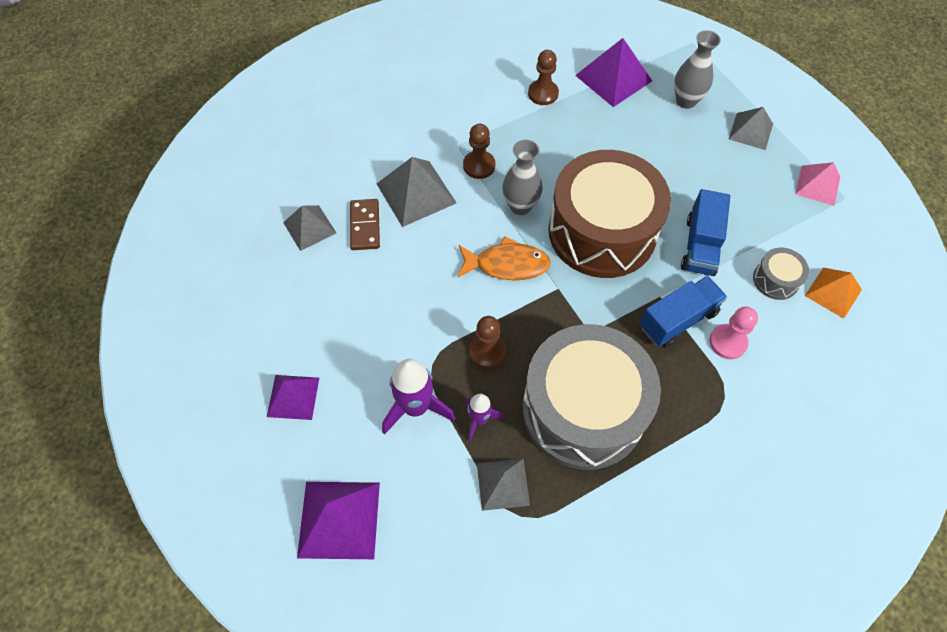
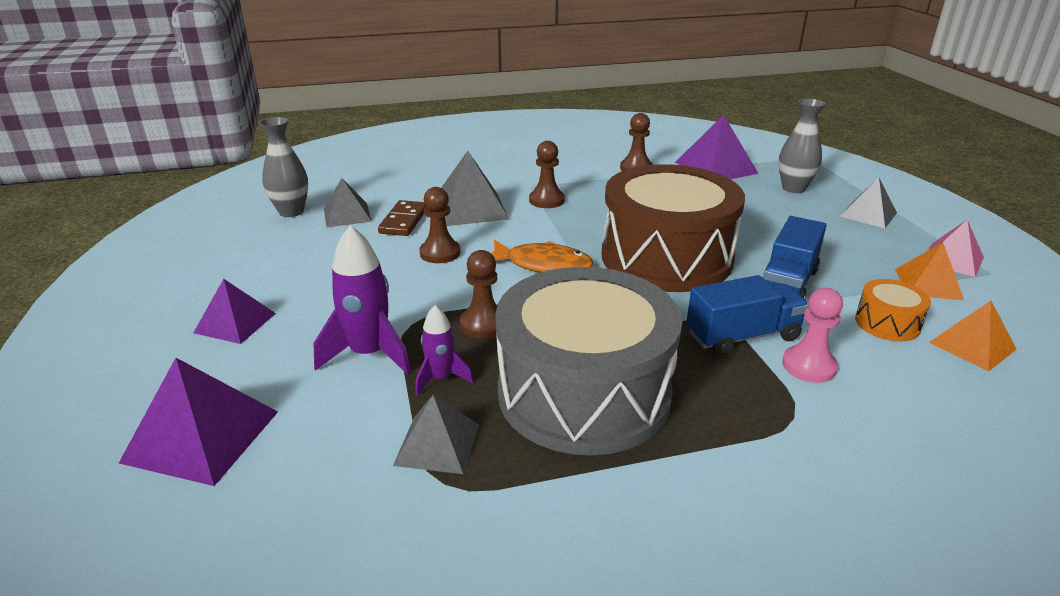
camera: 15 degrees right, 30 degrees down
(416, 267) = (440, 253): none -> brown pawn
(520, 206) = (578, 229): grey vase -> grey vase (291, 212)
(775, 280) = (887, 323): grey drum -> orange drum
(801, 223) = (928, 284): none -> orange pyramid

